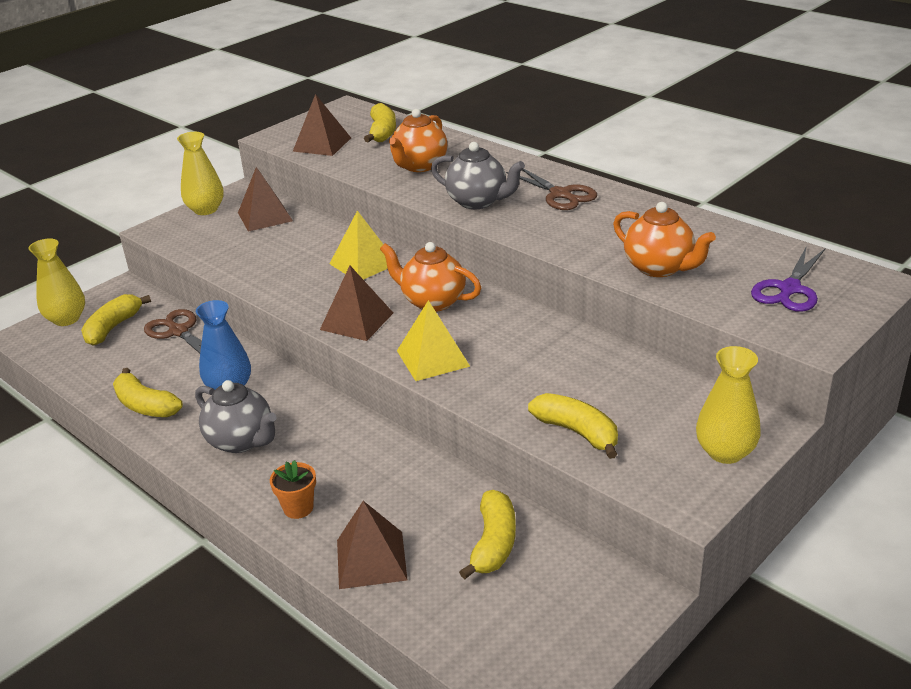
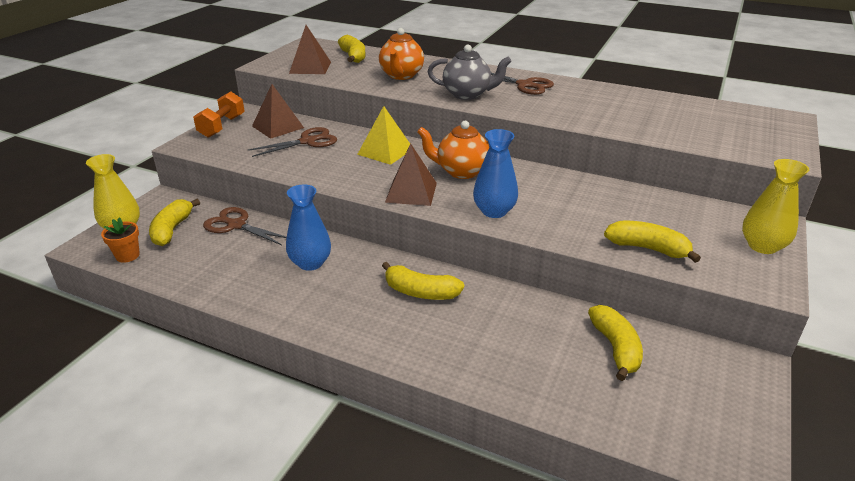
camera: 20 degrees left, 0 degrees up
(146, 406) = (241, 288): yellow banana -> yellow banana (420, 292)
(206, 209) = (222, 126): yellow vase -> orange dumbbell
(241, 441) = (349, 304): grey teapot -> none
(285, 240) = (307, 141): none -> brown scissors
(298, 508) = (436, 350): orange flower pot -> orange flower pot (127, 256)
(371, 559) = (527, 381): brown pyramid -> none
(433, 358) = (494, 211): yellow pyramid -> blue vase
(659, 268) = (639, 124): orange teapot -> none
(789, 289) = (739, 128): purple scissors -> none

